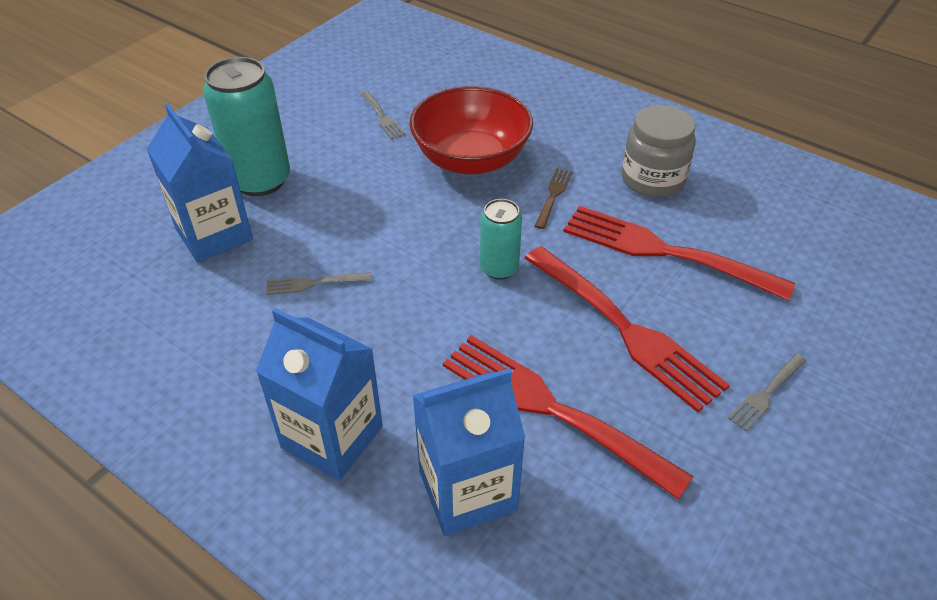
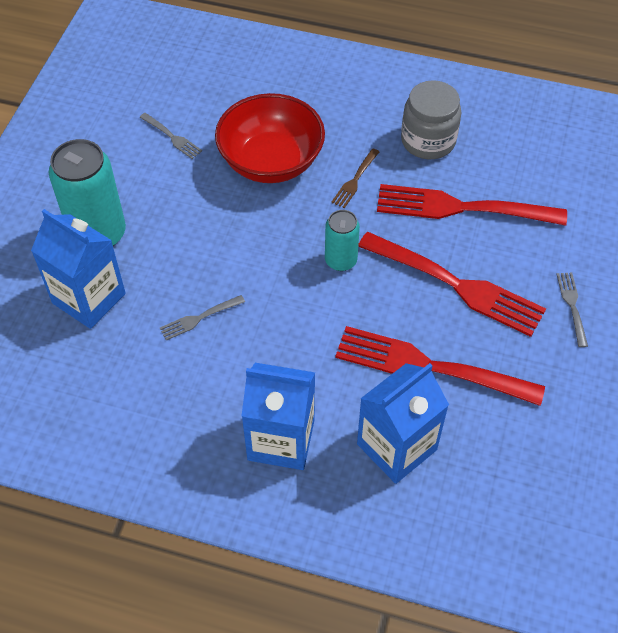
camera: 20 degrees left, 10 degrees up
(553, 196) = (355, 180): brown fork -> brown fork turned 150 degrees counterclockwise
(766, 393) = (572, 306): grey fork -> grey fork turned 150 degrees clockwise

